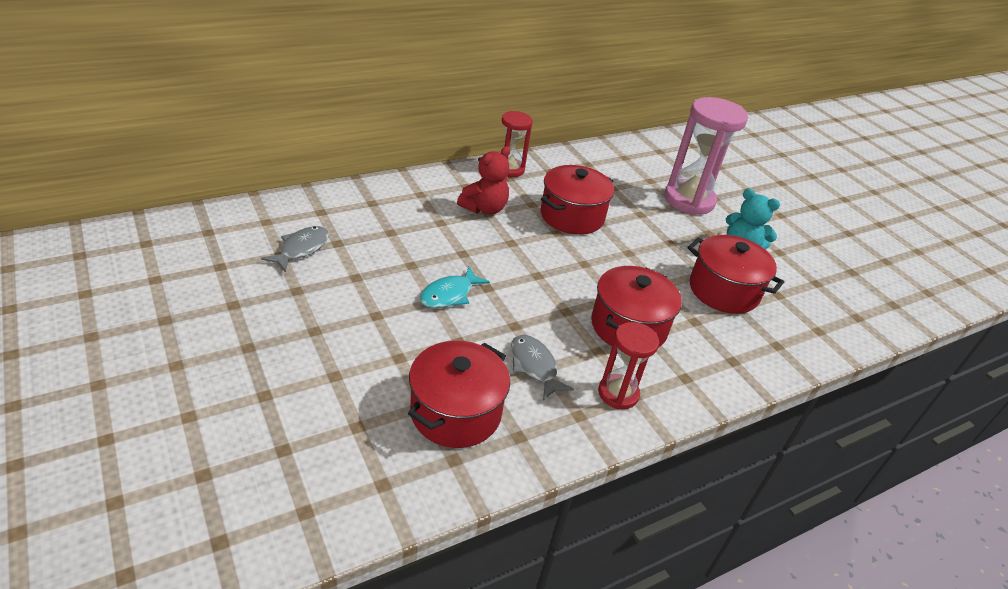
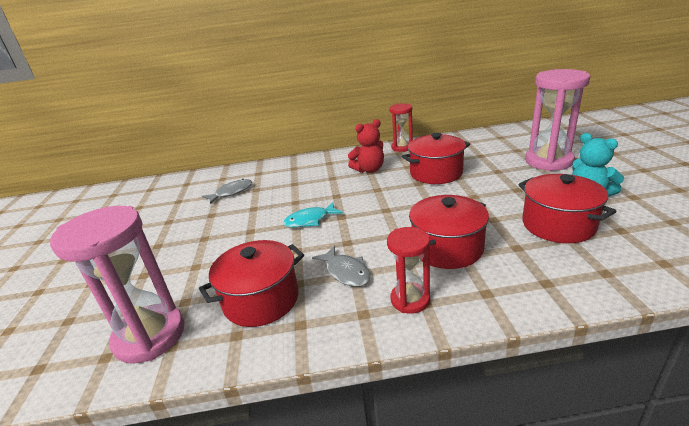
camera: 30 degrees right, 10 degrees down
(345, 477) = (150, 336): none -> pink hourglass
(534, 366) = (346, 272): grey fish -> grey fish turned 150 degrees clockwise

